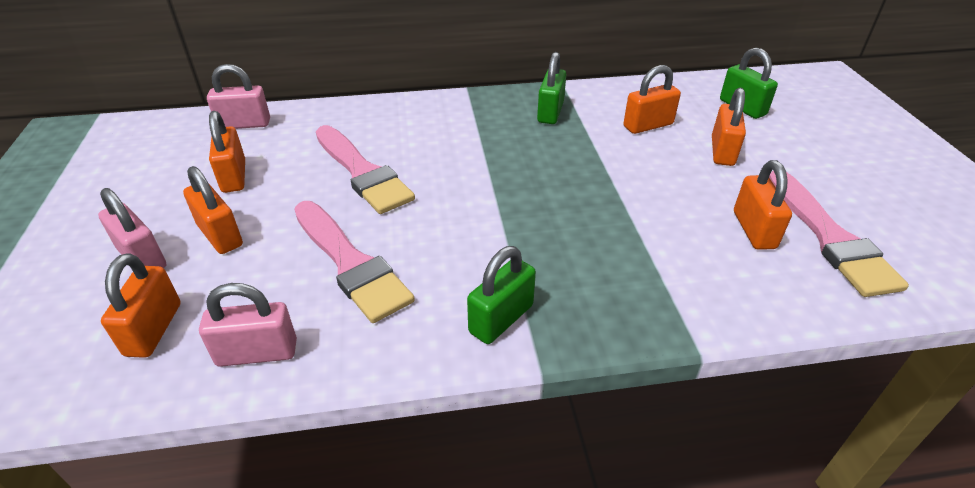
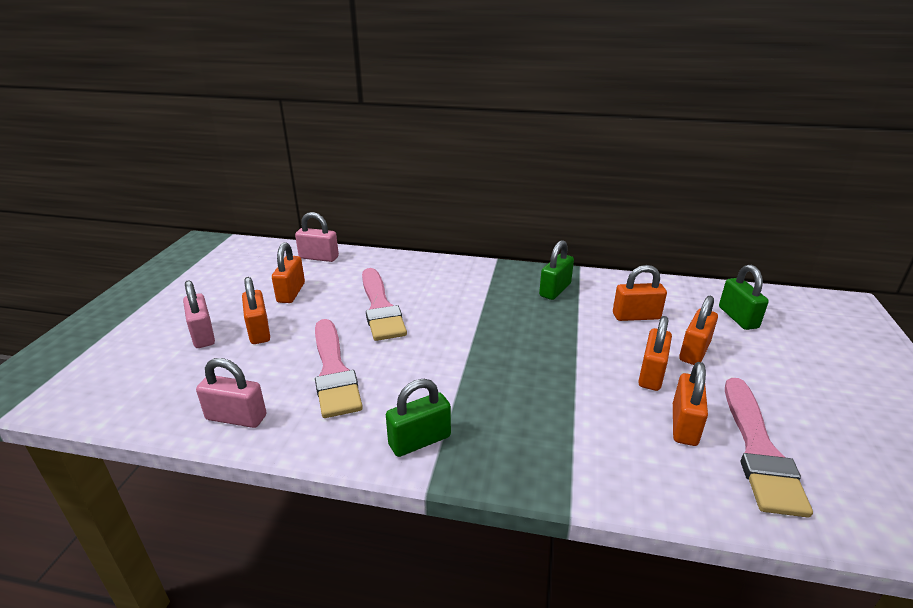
camera: 20 degrees right, 10 degrees down
(154, 329) = (183, 384): orange padlock -> orange padlock (651, 374)

